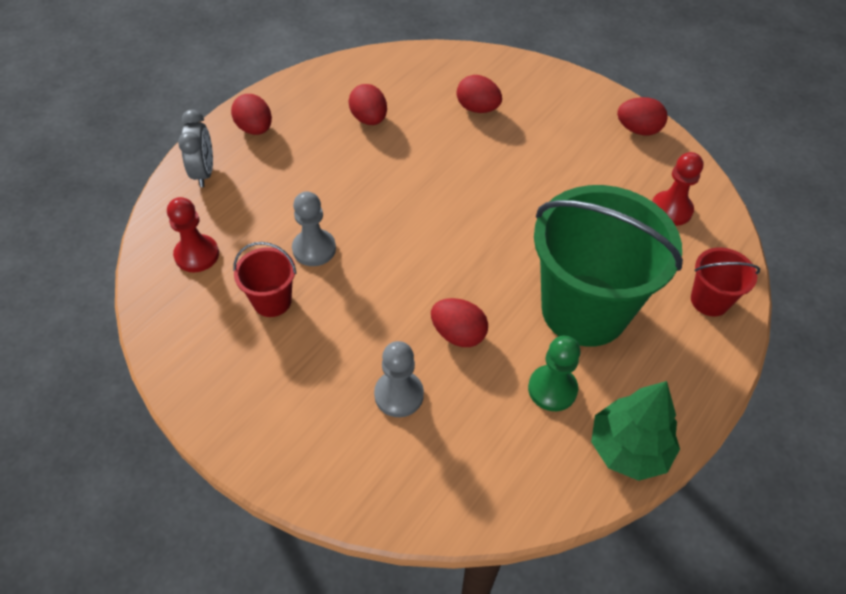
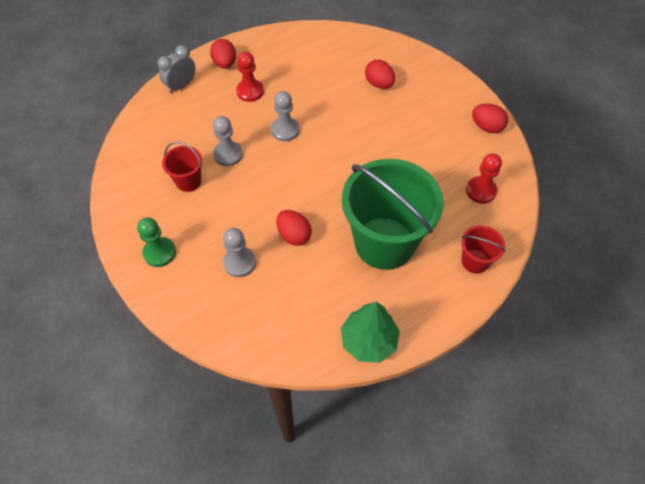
camera: 20 degrees right, 5 degrees up
(197, 255) = (156, 139): red pawn -> red pawn (250, 91)
(204, 173) = (181, 86): grey clock -> grey clock turned 150 degrees counterclockwise
(369, 119) = (301, 74): red egg -> none
(380, 196) = (285, 130): none -> grey pawn
(552, 389) = (338, 288): green pawn -> green pawn (159, 253)

